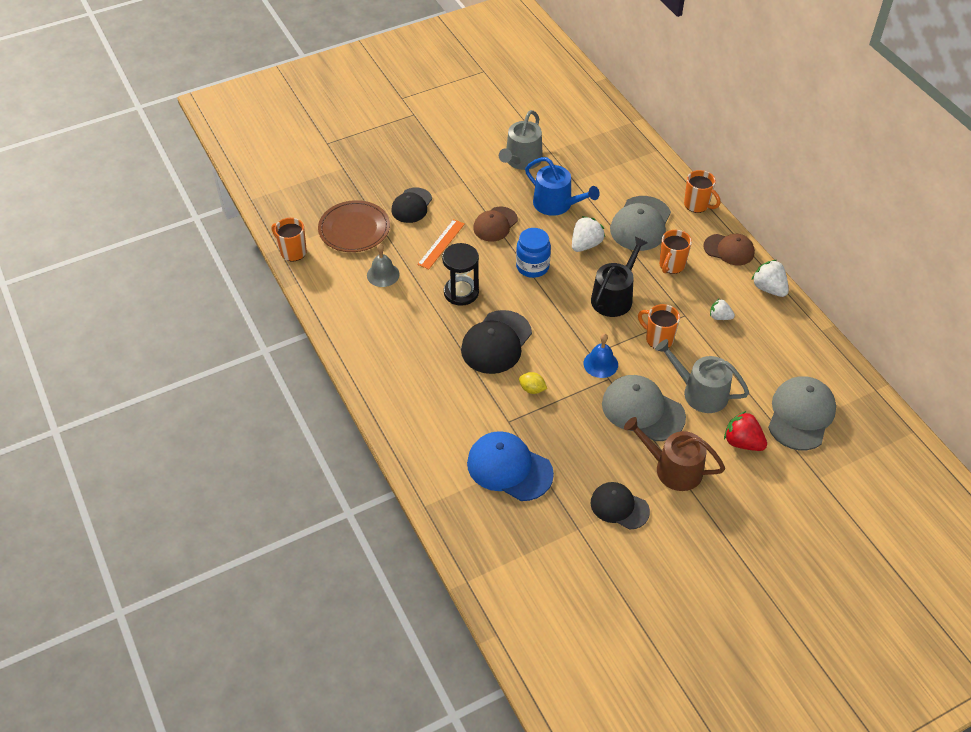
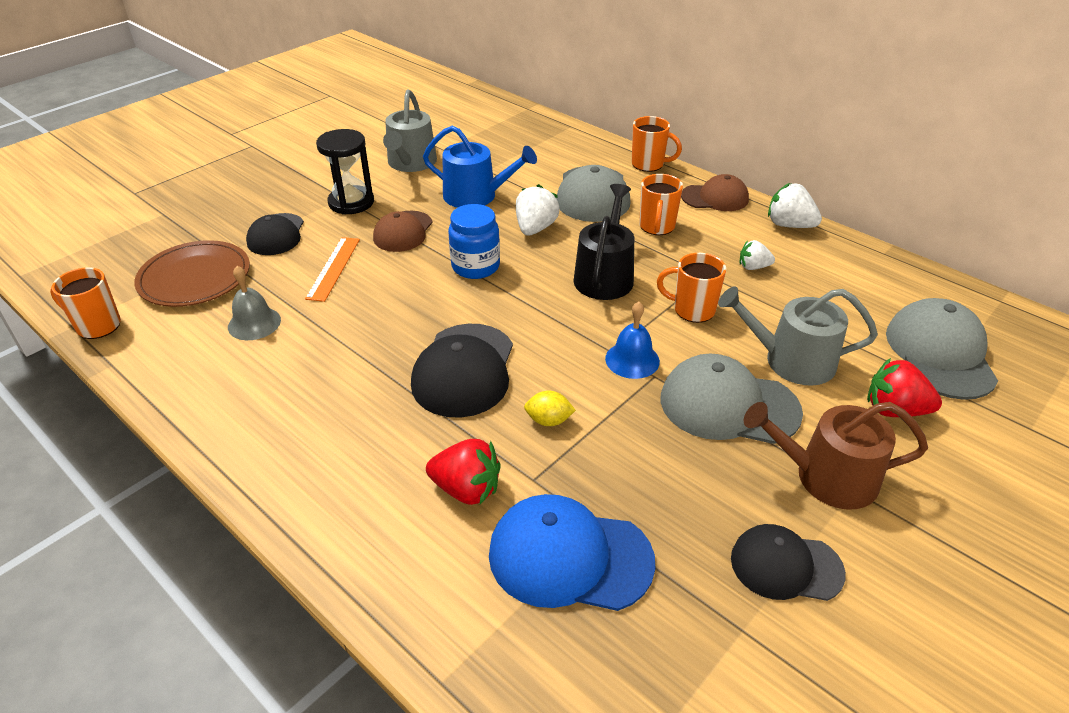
camera: 20 degrees left, 10 degrees down
(461, 292) = (384, 319): black hourglass -> black hourglass (351, 202)
(470, 416) = (466, 489): none -> red strawberry

